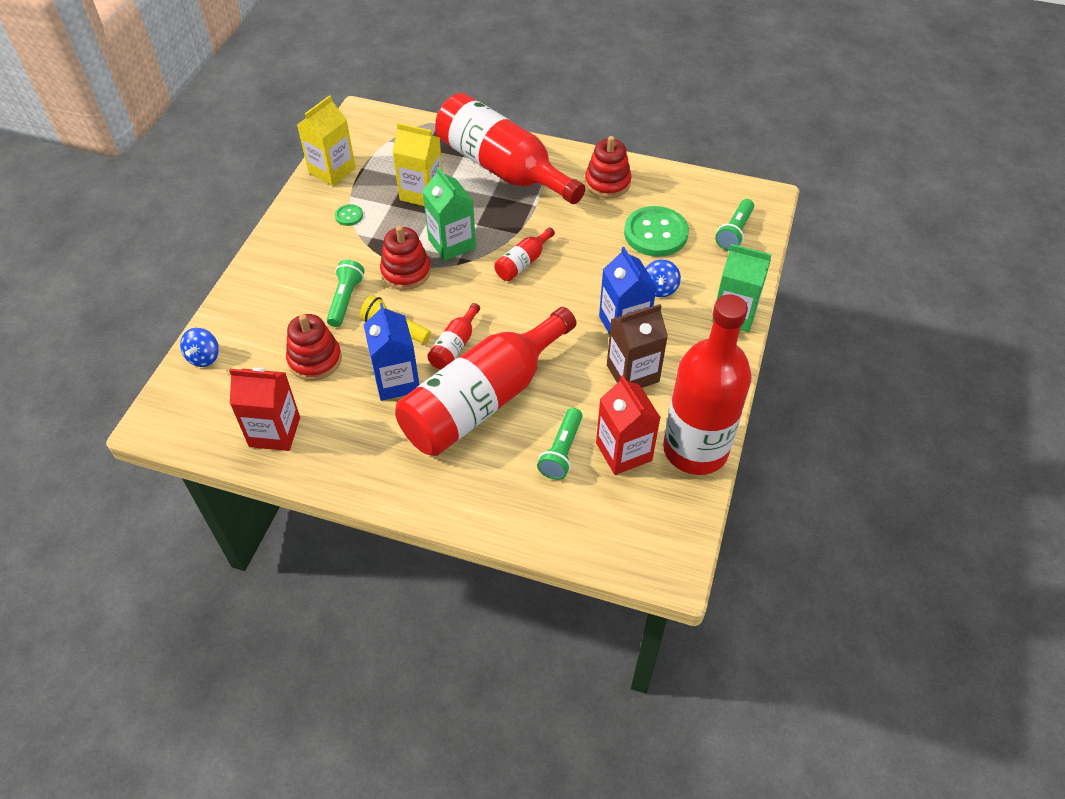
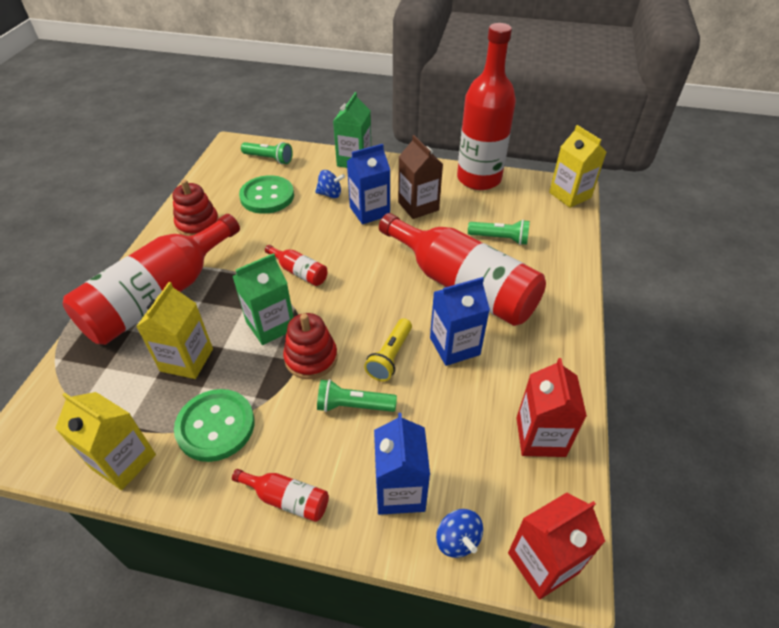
camera: 95 degrees left, 5 degrees down
(204, 357) = (457, 540): blue spinning top -> blue spinning top turned 60 degrees clockwise
(256, 325) = (400, 490): none -> blue carton
(315, 360) = (441, 419): red stacking toy -> none
(349, 216) = (216, 426): green button -> green button, size x2.27
(455, 346) = (406, 309): red bottle -> red bottle (287, 499)
(623, 451) = (490, 209): red carton -> red carton (543, 563)
(654, 559) = (570, 195): none -> yellow carton

